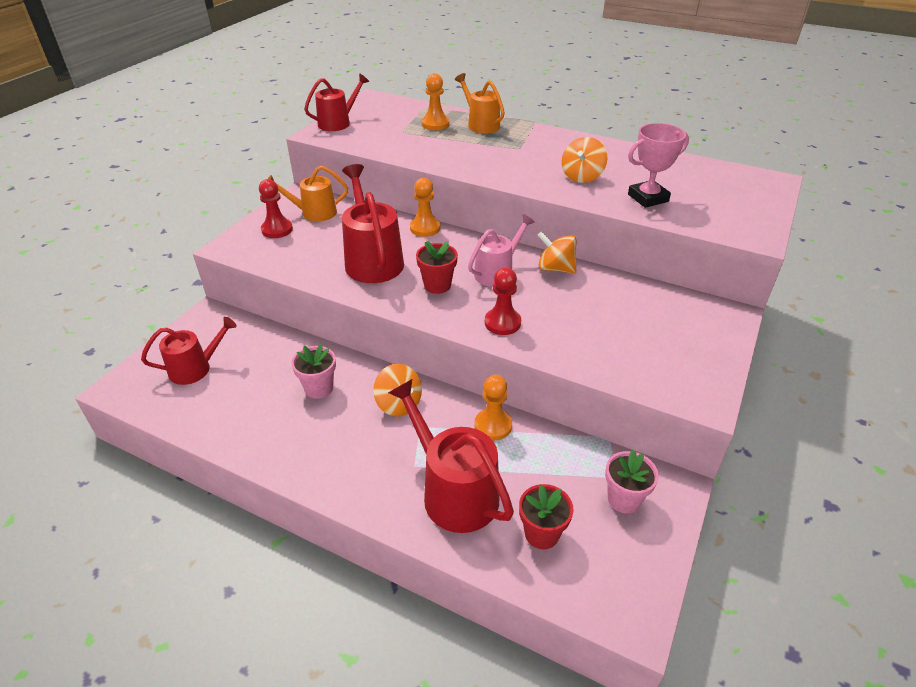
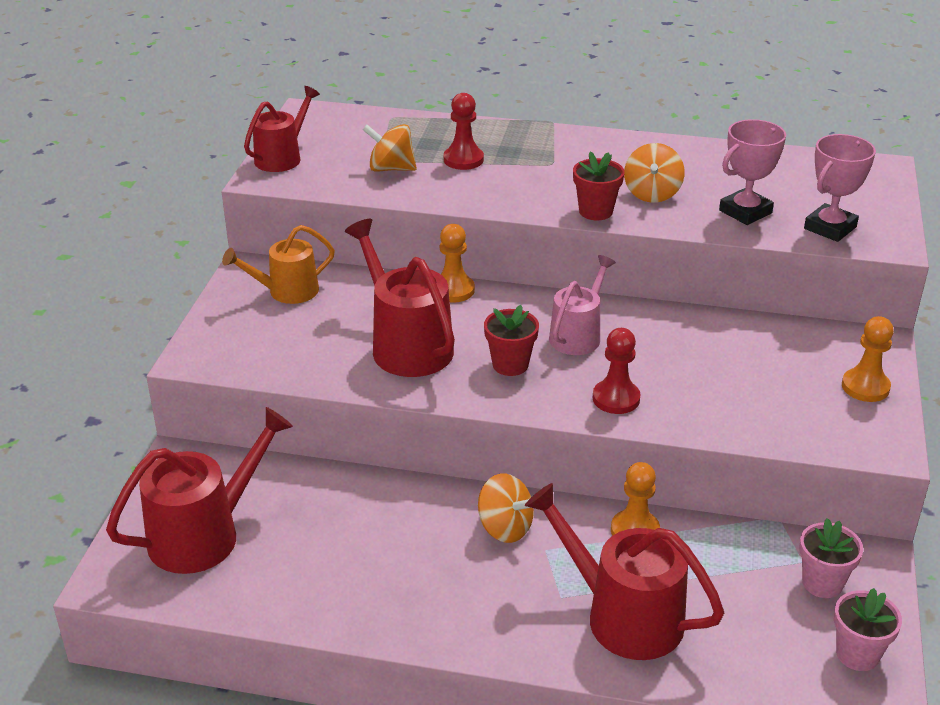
camera: 15 degrees left, 5 degrees down
(195, 368) = (204, 535): red watering can -> red watering can, size x1.57
(277, 230) = (248, 323): red pawn -> red pawn (463, 160)
(319, 388) = (390, 528): pink flower pot -> pink flower pot (857, 654)
(435, 124) = (421, 142): orange pawn -> orange pawn (865, 387)
(481, 124) = (483, 135): orange watering can -> none
(541, 534) = (746, 640): red flower pot -> red flower pot (595, 211)
(555, 268) = (649, 318): orange spinning top -> orange spinning top (391, 168)
(711, 218) = (830, 228): none -> pink trophy

